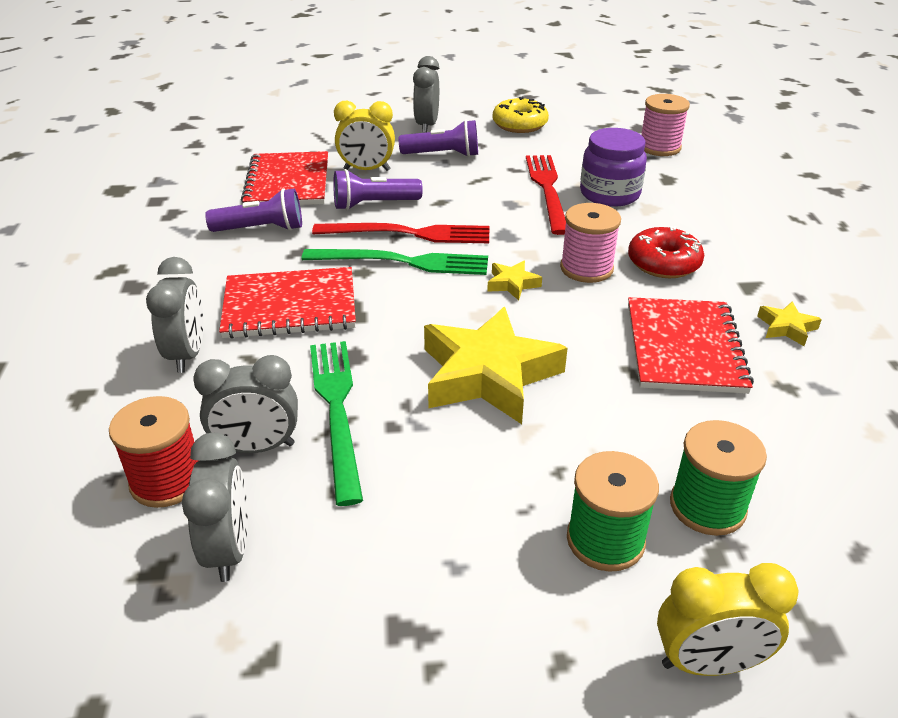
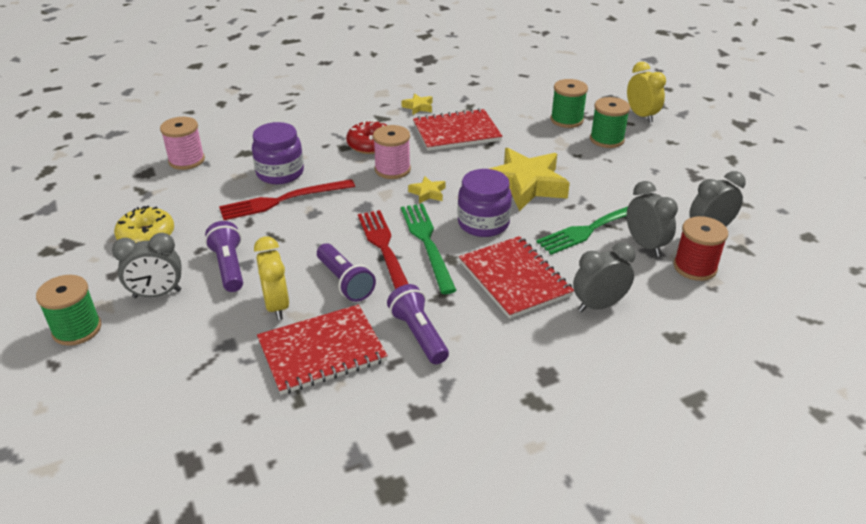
camera: 110 degrees left, 0 degrees up
(406, 99) = (77, 329): none -> green spool
(415, 311) = (483, 223): none -> purple jar

